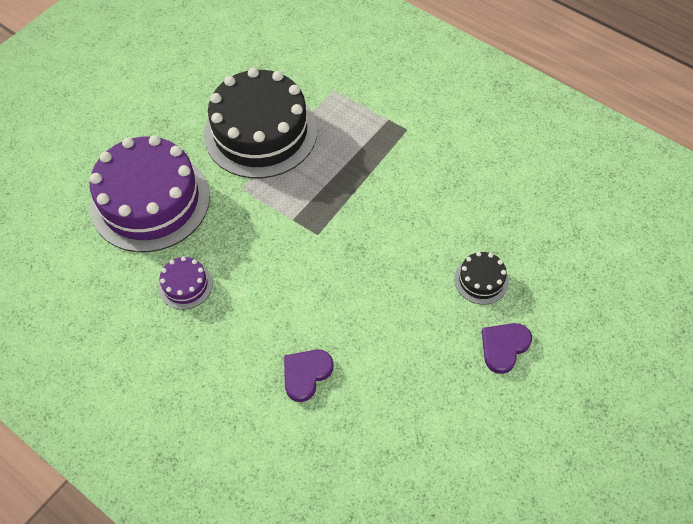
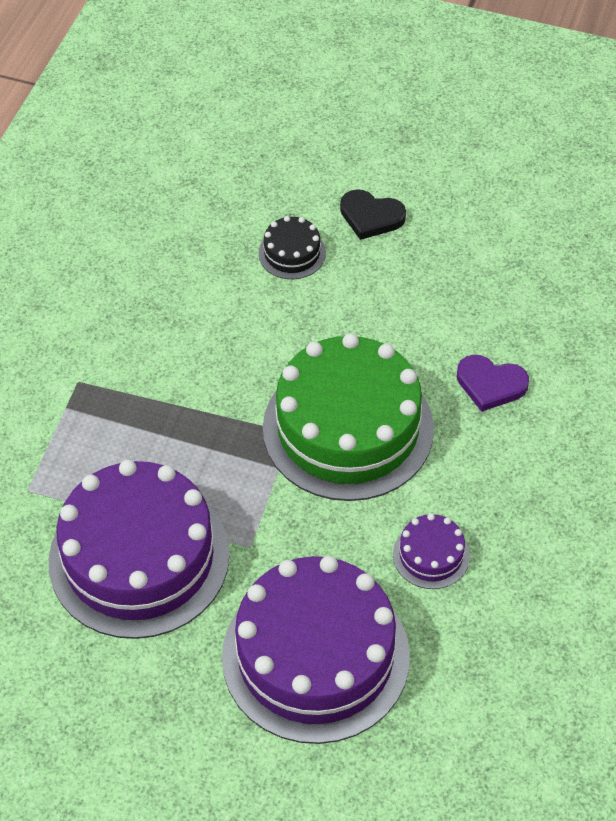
camera: 110 degrees left, 5 degrees down
(260, 132) = (139, 558): black cake -> purple cake
(306, 268) = (348, 428): none -> green cake
(504, 347) = (371, 217): purple heart -> black heart

